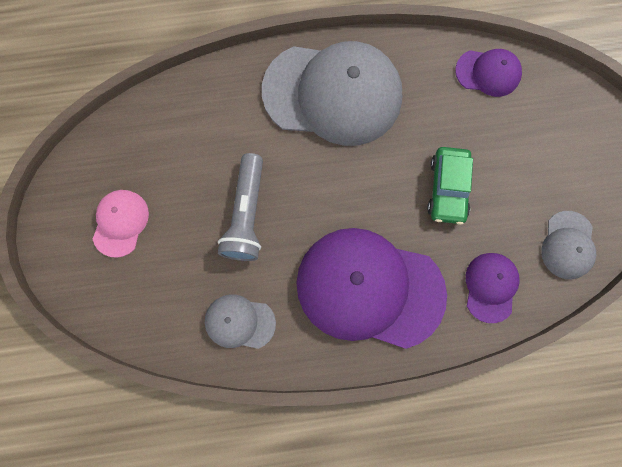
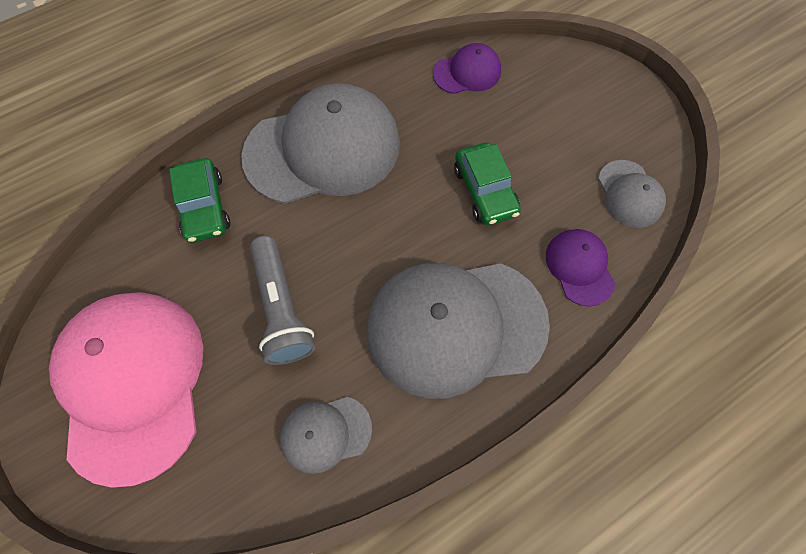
camera: 25 degrees left, 10 degrees down
(120, 223) = (133, 383): pink cap -> pink cap, size x2.13
(220, 104) = (205, 206): none -> green car
(369, 288) = (455, 326): purple cap -> grey cap

